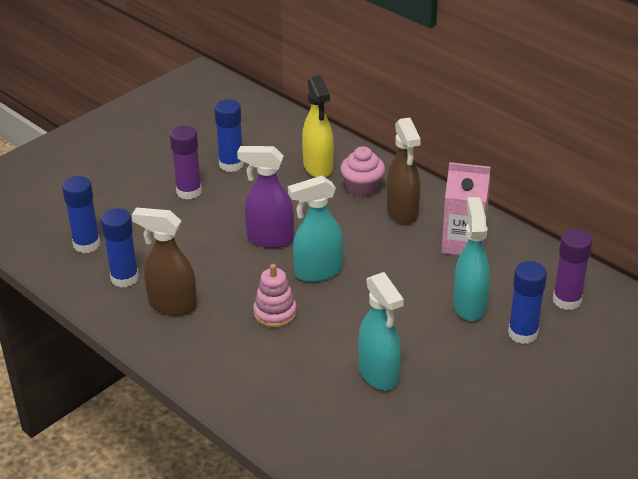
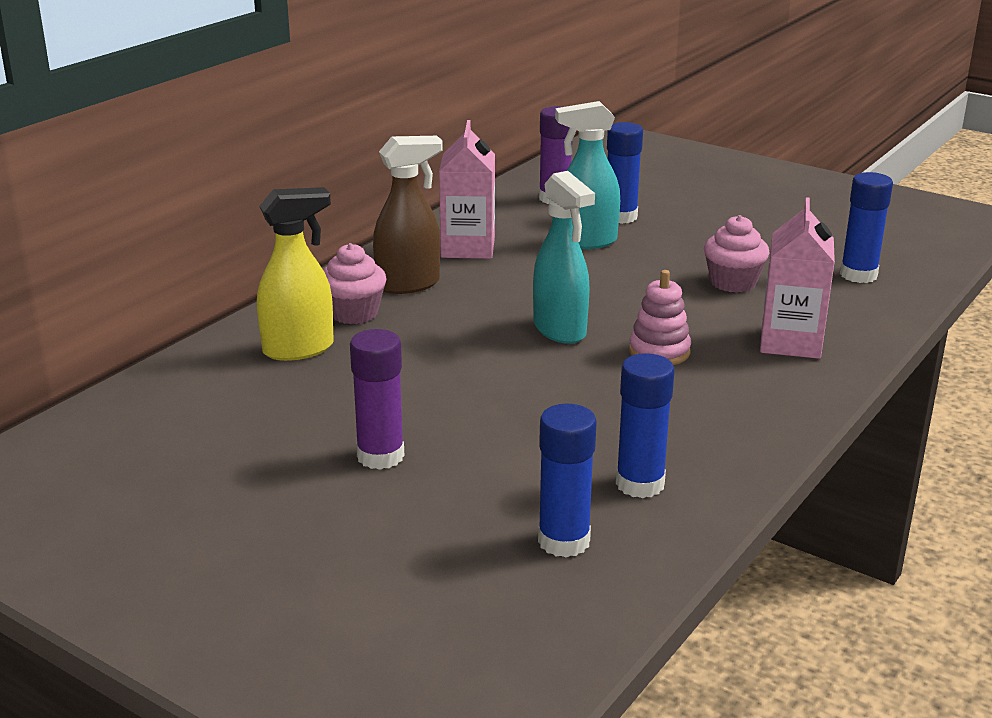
camera: 100 degrees left, 10 degrees down
(172, 305) = (683, 431): brown spray bottle -> none
(231, 164) = (292, 425): blue glue stick -> blue glue stick (858, 275)
(269, 239) = (496, 371): purple spray bottle -> none
(271, 382) = (790, 342): none -> pink carton
(379, 374) = (733, 283): turquoise spray bottle -> pink cupcake

